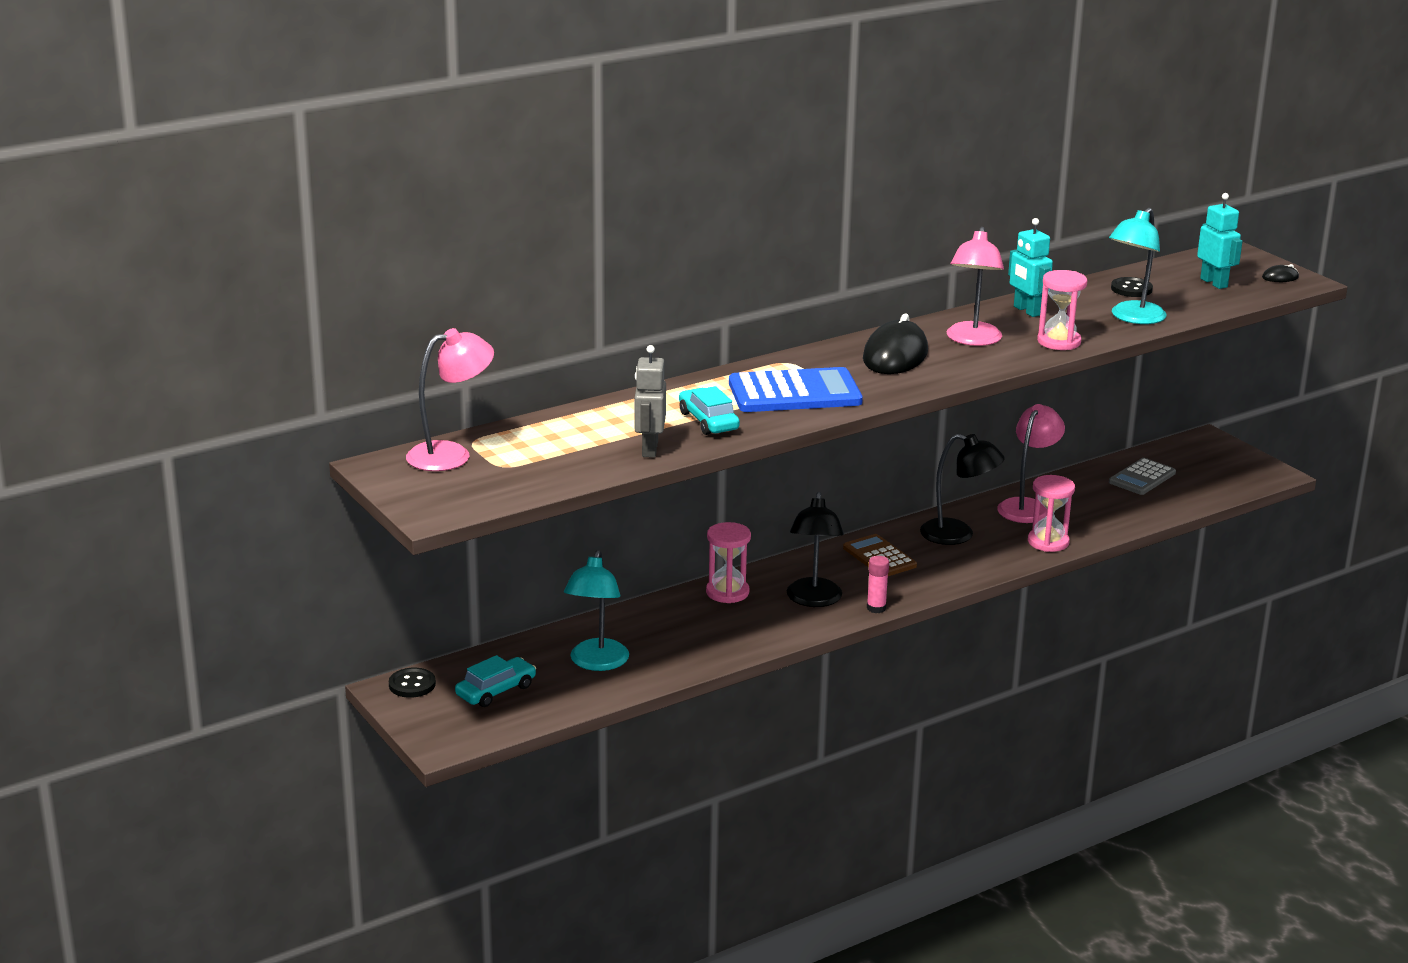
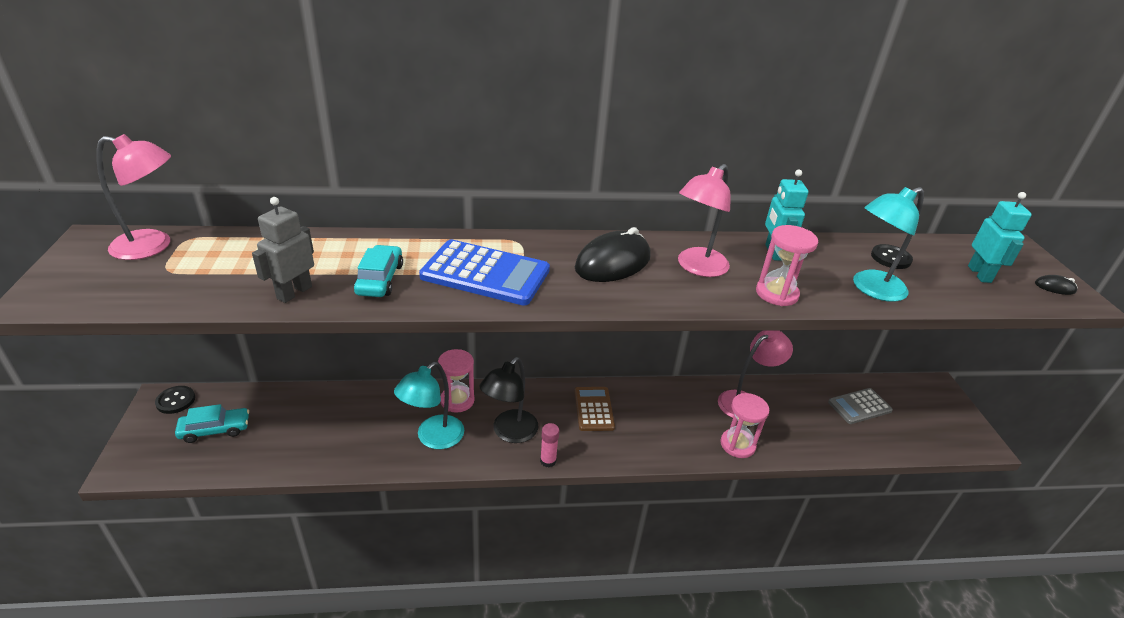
camera: 25 degrees right, 10 degrees up
(596, 663) = (305, 431): turquoise lamp -> turquoise lamp (433, 438)
(958, 535) = (670, 410): black lamp -> none

